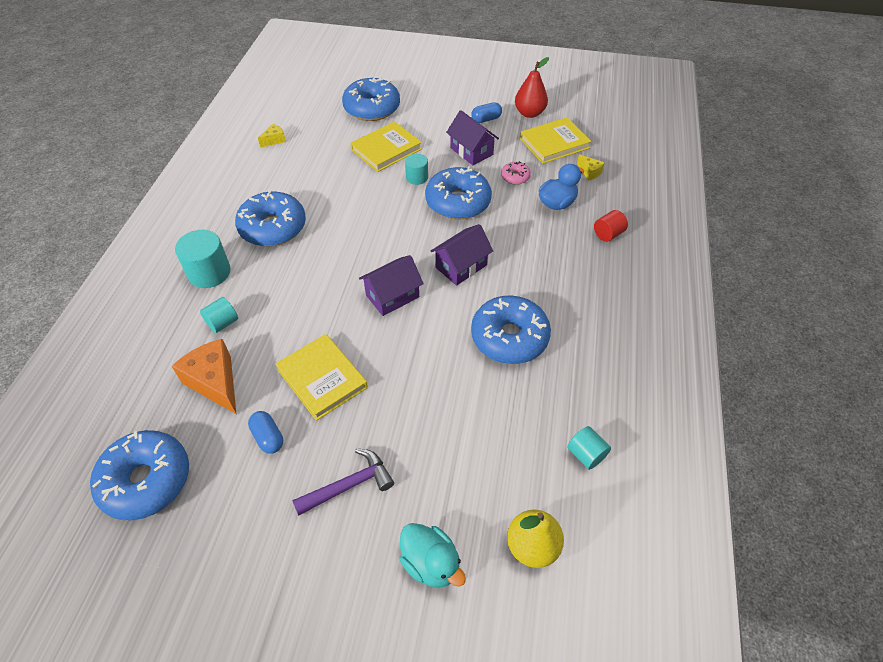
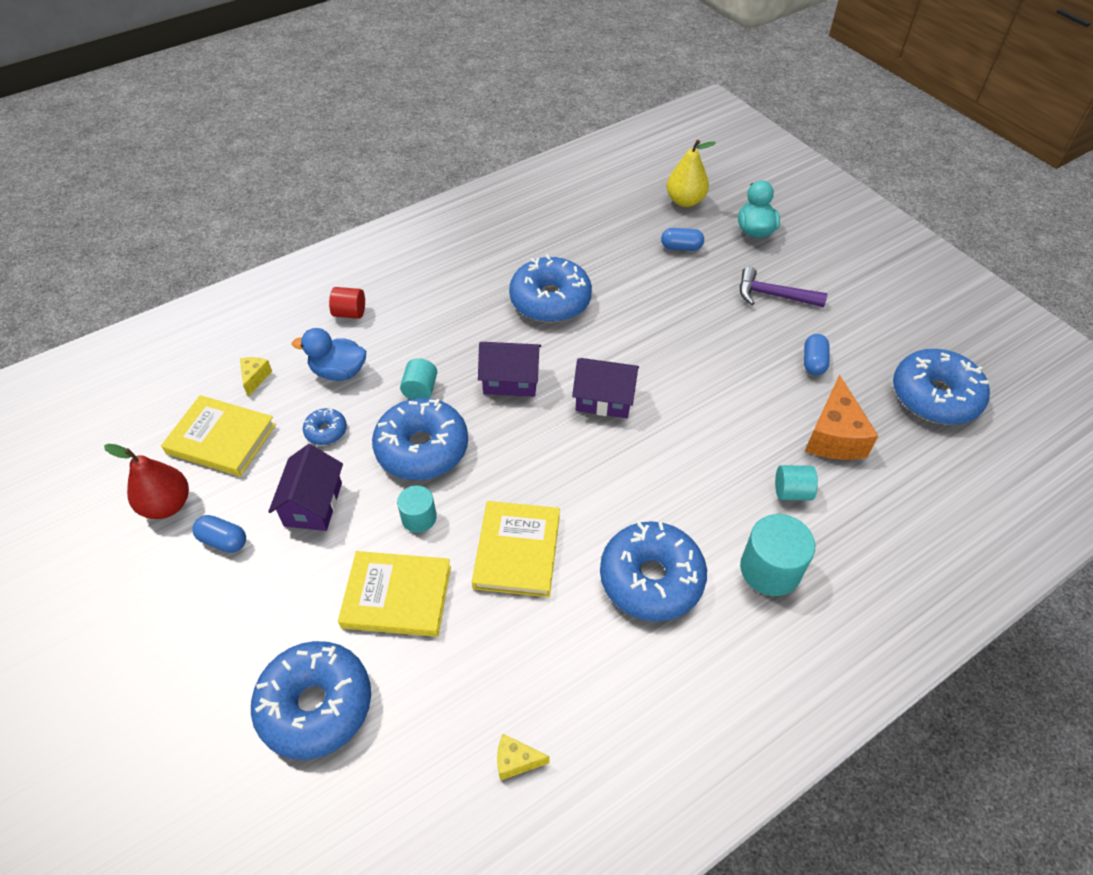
camera: 135 degrees left, 0 degrees up
(322, 378) = (734, 375): yellow book -> yellow book (517, 551)
(474, 475) = (681, 247): none -> blue capsule
(515, 177) = (326, 431): pink donut -> blue donut
(586, 454) = (596, 212): turquoise cylinder -> turquoise cylinder (420, 390)

